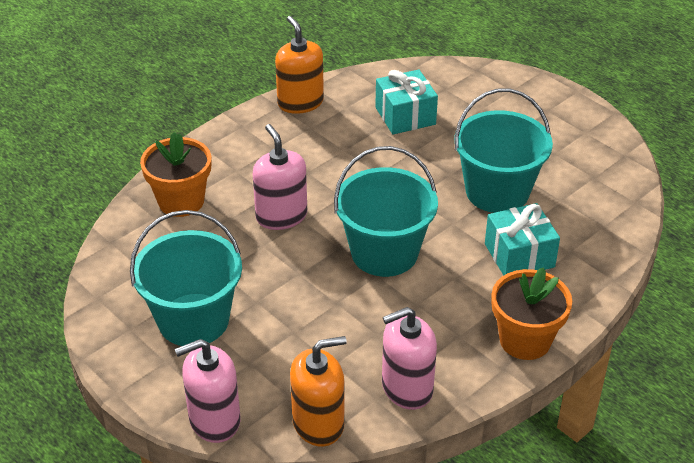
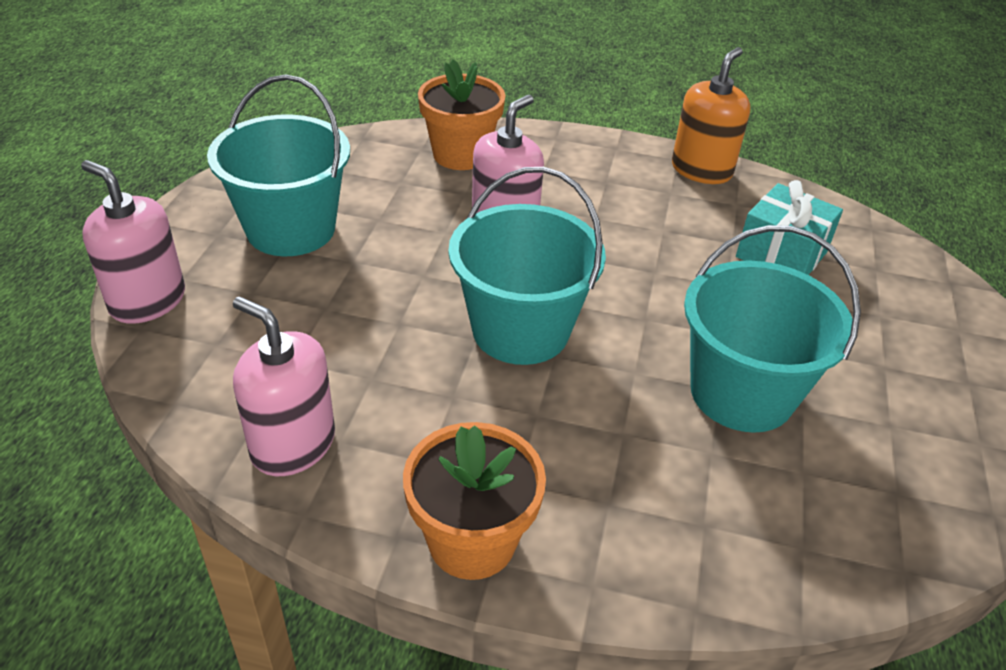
camera: 55 degrees right, 0 degrees up
(318, 423) = (185, 386): orange soap dispenser -> none
(519, 255) = (639, 466): turquoise gift -> none

